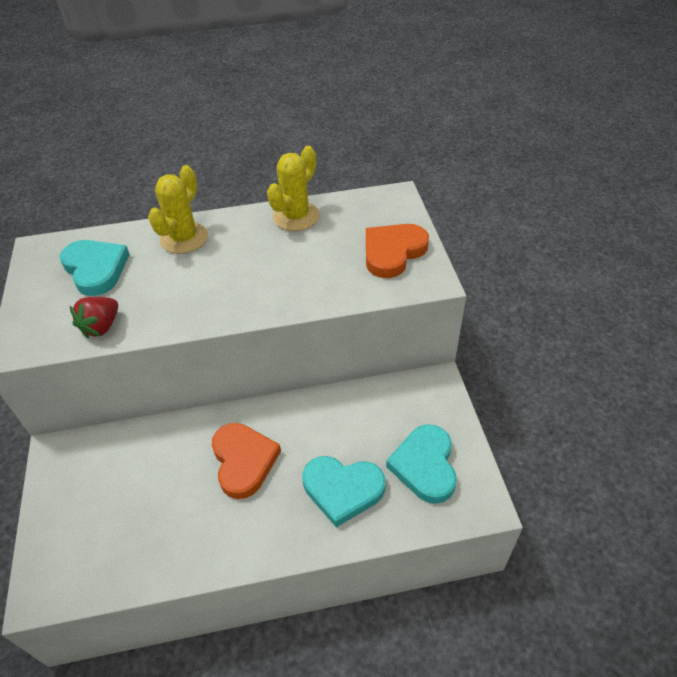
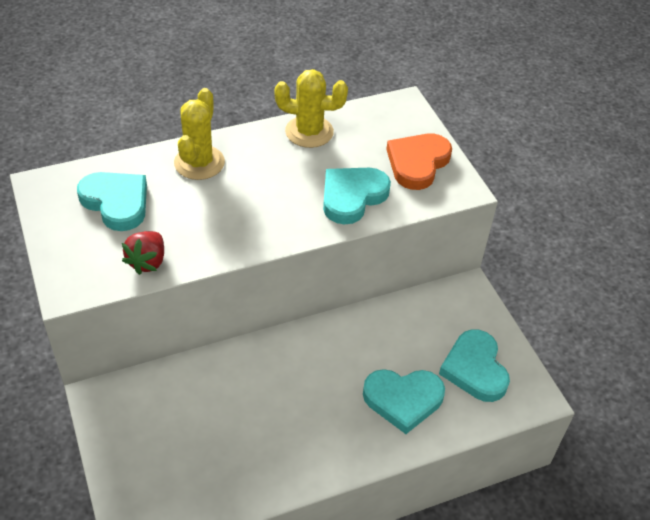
camera: 15 degrees left, 0 degrees up
(243, 461) = (298, 384): orange heart -> none
(296, 216) = (309, 132): yellow cactus -> yellow cactus turned 75 degrees clockwise
(318, 280) = (352, 196): none -> turquoise heart

